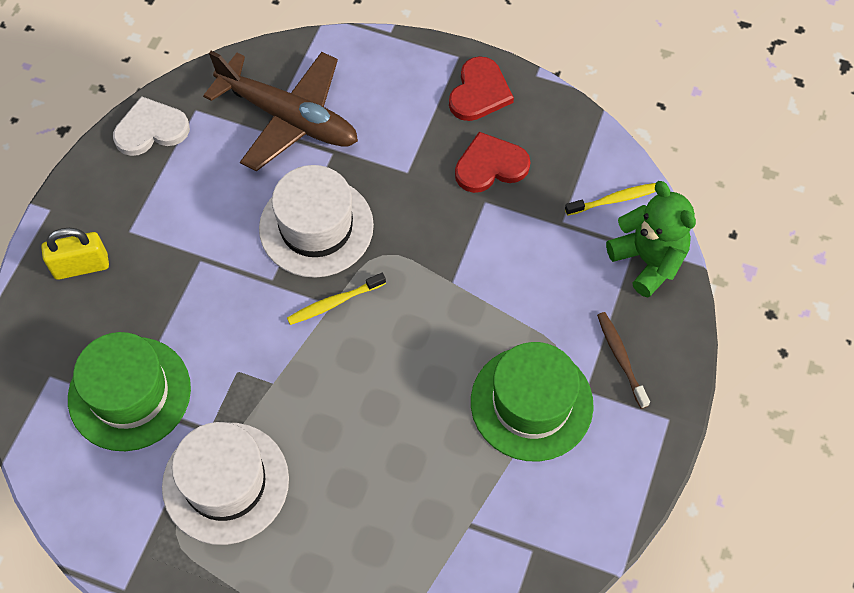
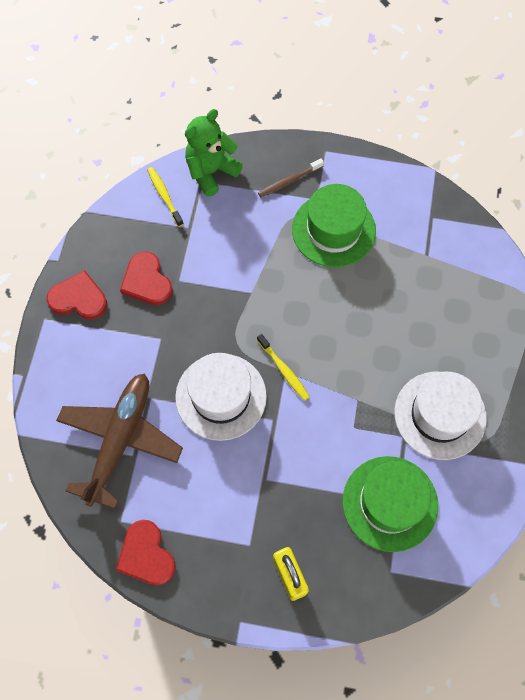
camera: 100 degrees left, 5 degrees up
(151, 129) = (146, 555): white heart -> red heart

